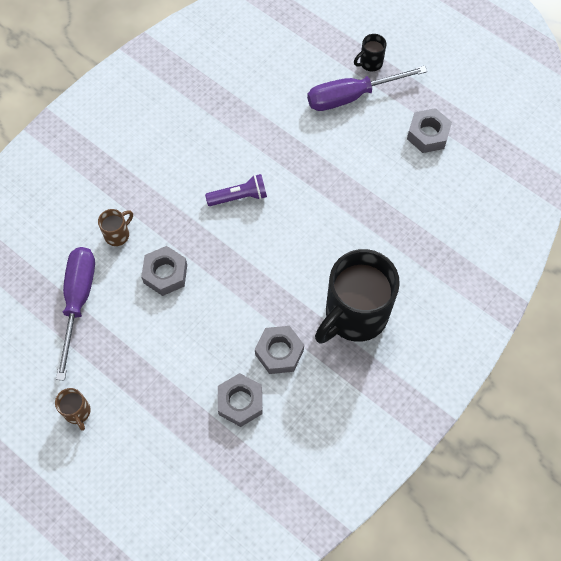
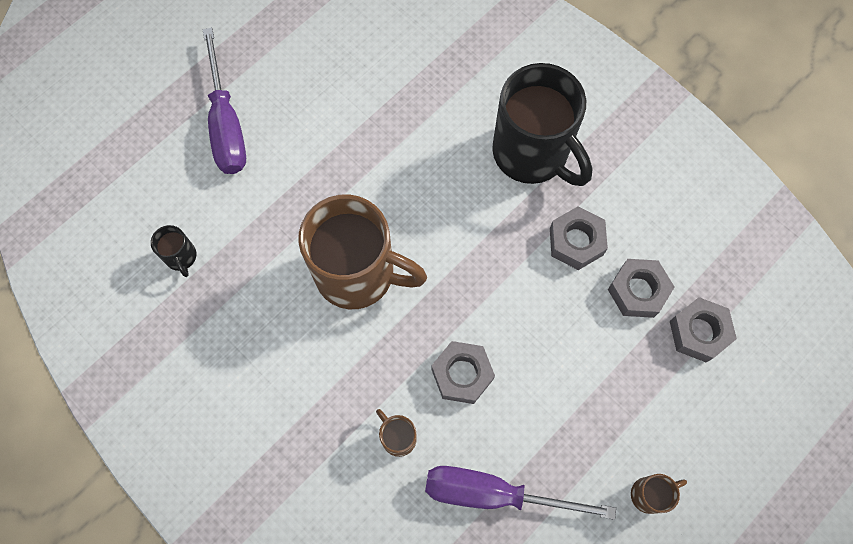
camera: 85 degrees left, 5 degrees up
(239, 196) = (358, 274): purple flashlight -> brown mug
(370, 63) = (179, 96): black mug -> black mug (181, 257)
(428, 135) = (297, 45): grey nut -> grey nut (699, 332)

